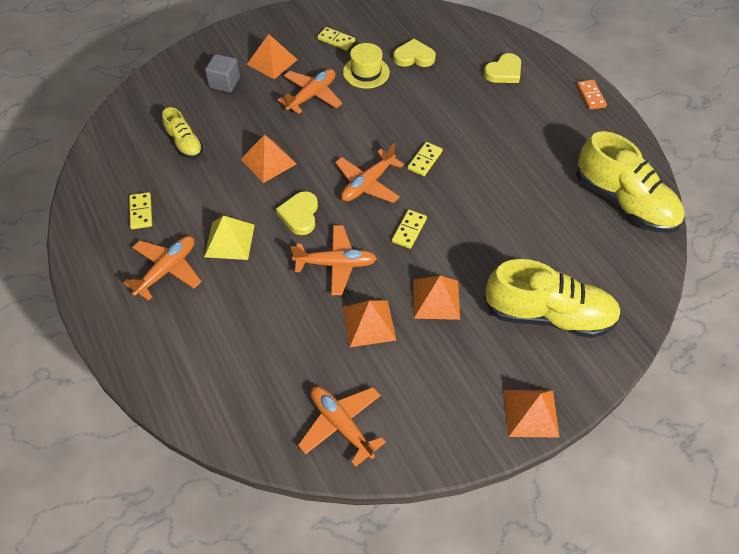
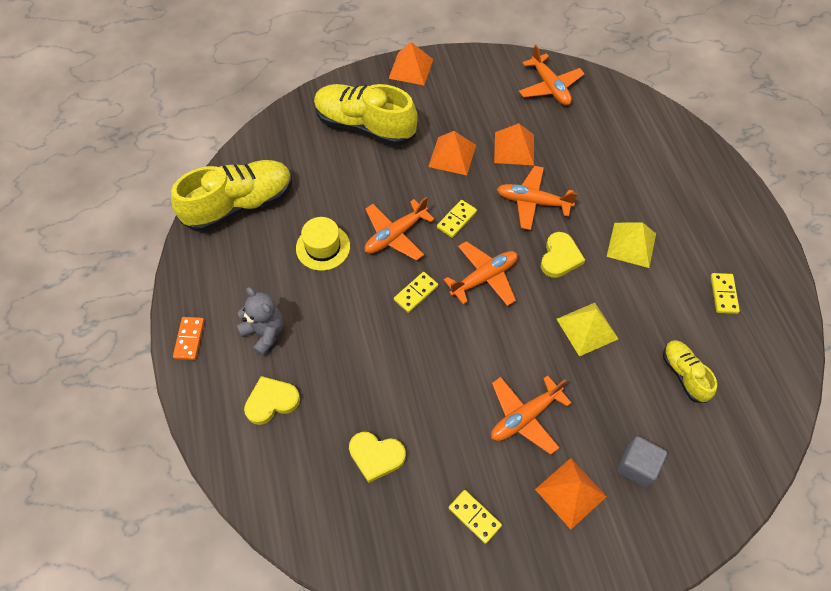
camera: 165 degrees left, 5 degrees up
(167, 270) = (690, 228): orange plane -> orange plane (395, 235)
(268, 161) = (587, 328): orange pyramid -> yellow pyramid
(366, 72) = (447, 442): yellow hat -> yellow hat (323, 247)
(535, 110) = (265, 333): none -> grey teddy bear
(624, 202) = (240, 205): yellow shoe -> yellow shoe turned 90 degrees clockwise

